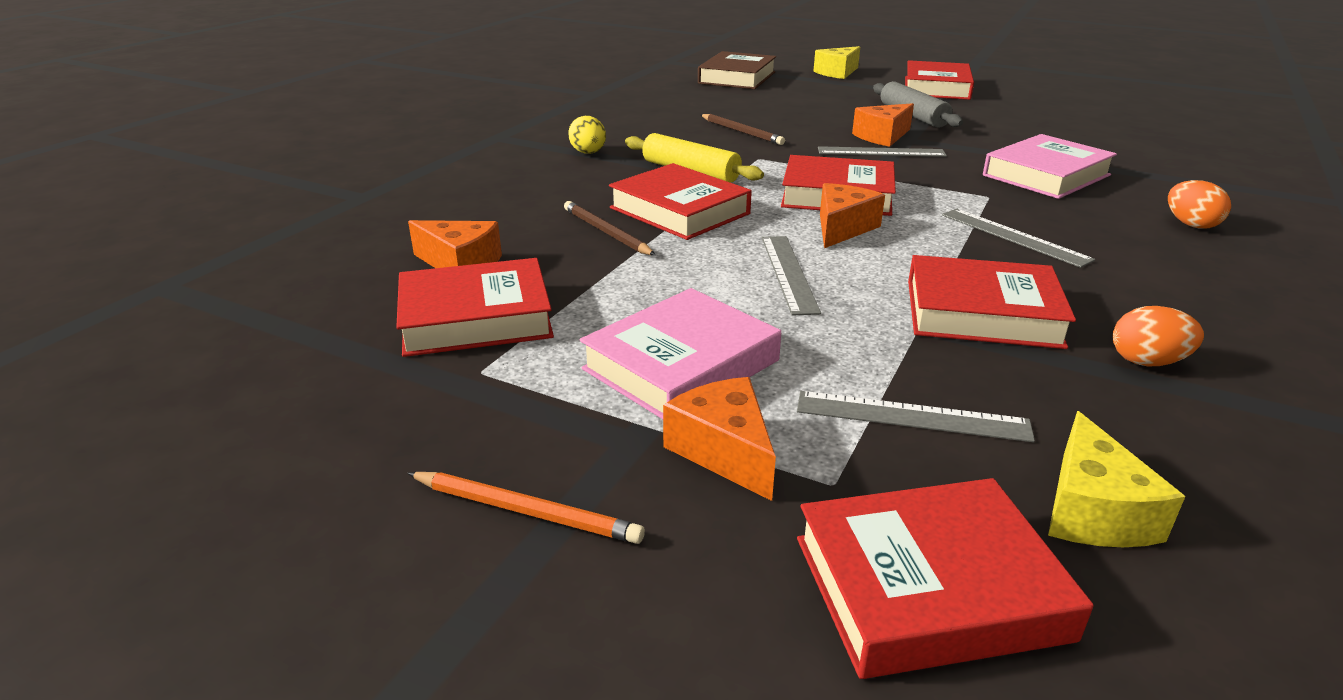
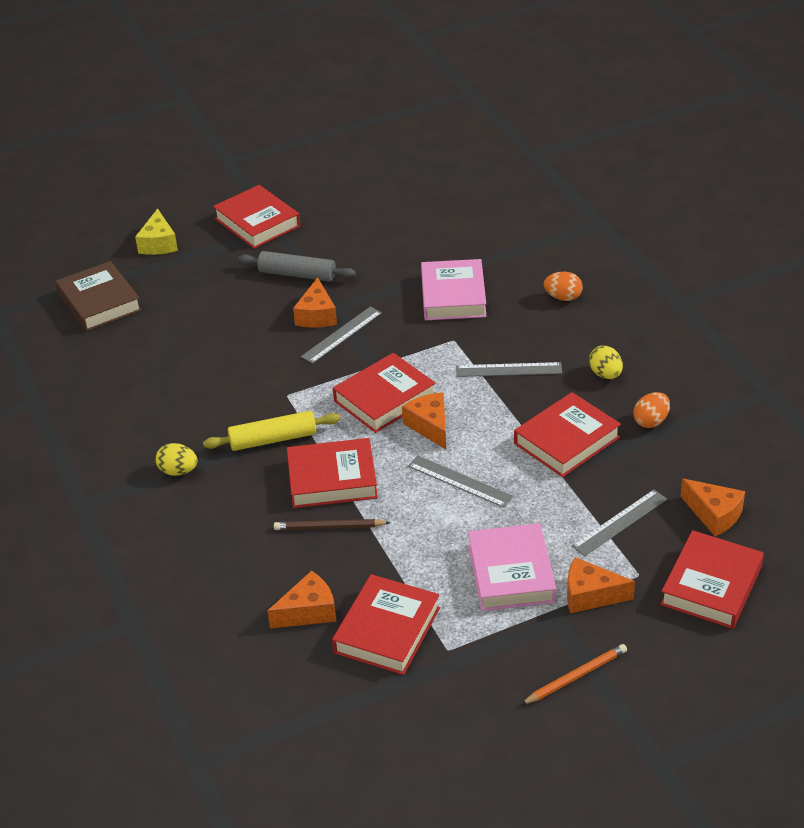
camera: 50 degrees left, 10 degrees up
(741, 132) = (227, 373): brown pencil -> none
(1092, 511) = (714, 515): yellow cheese -> orange cheese
(1146, 295) = (605, 374): none -> yellow egg

